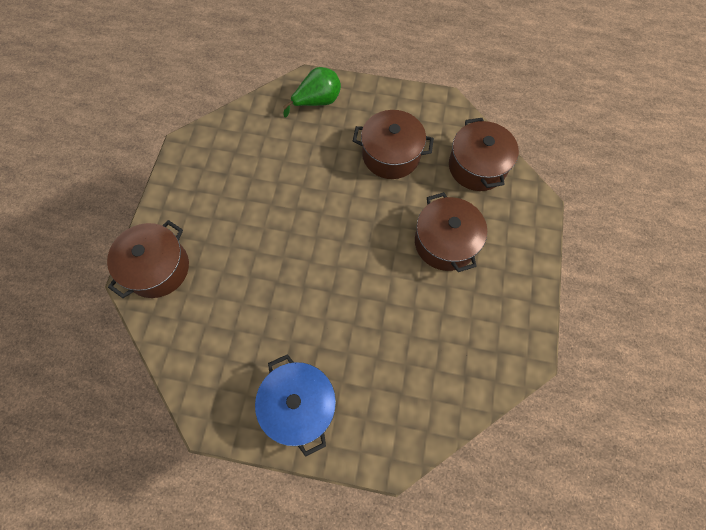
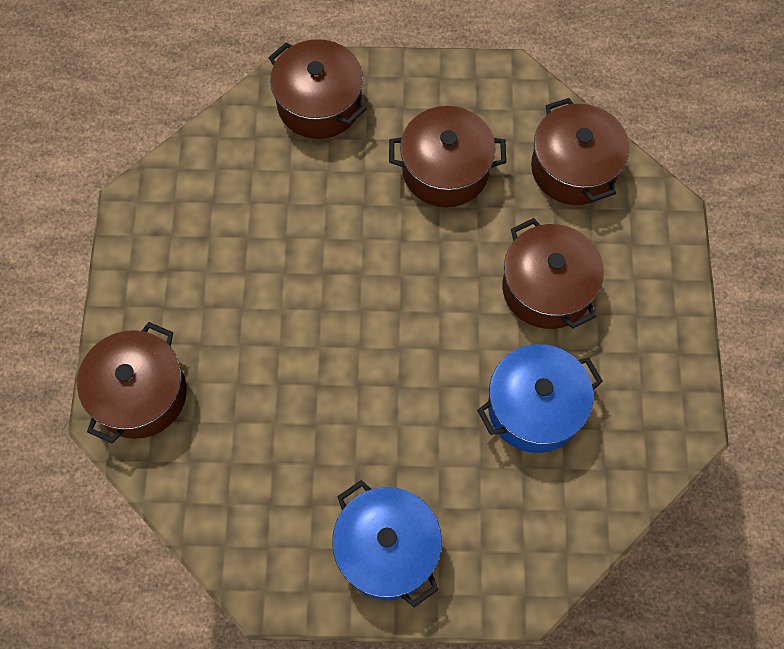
camera: 10 degrees left, 0 degrees up
(317, 102) = (319, 104): green pear -> brown pot
(422, 323) = (534, 408): none -> blue pot

